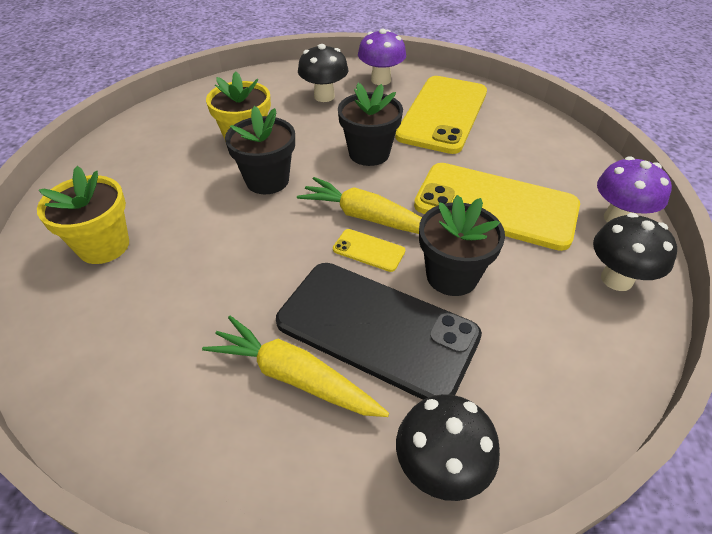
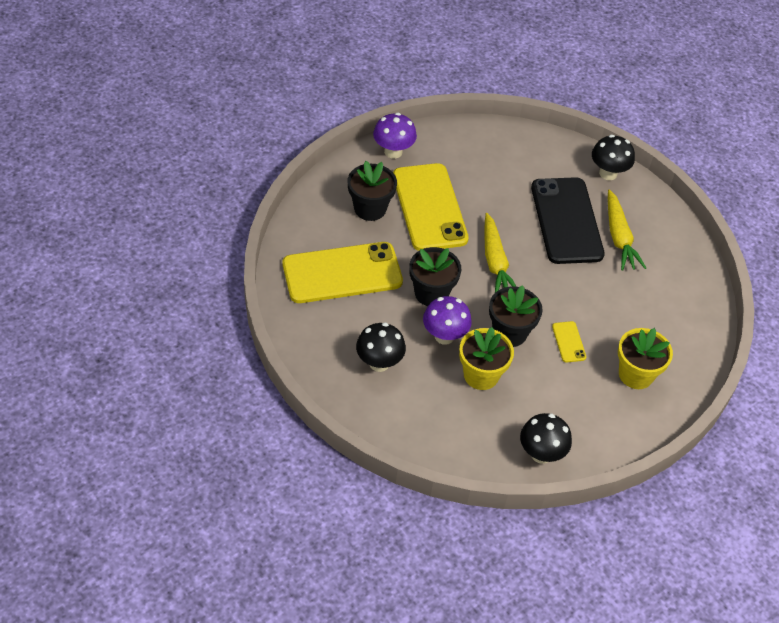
camera: 130 degrees left, 5 degrees up
(368, 250) = (520, 248): yellow phone -> yellow phone (568, 342)
(381, 80) = (319, 338): purple mushroom -> purple mushroom (444, 336)
(452, 276) = (505, 206): black flower pot -> black flower pot (370, 208)
(616, 279) = (447, 143): black mushroom -> black mushroom (541, 454)

